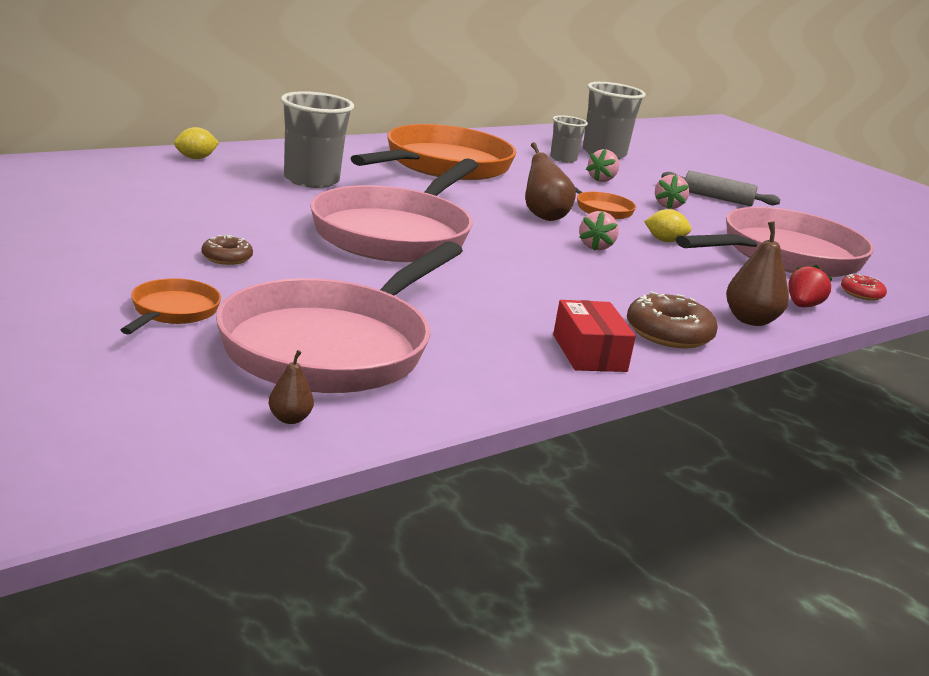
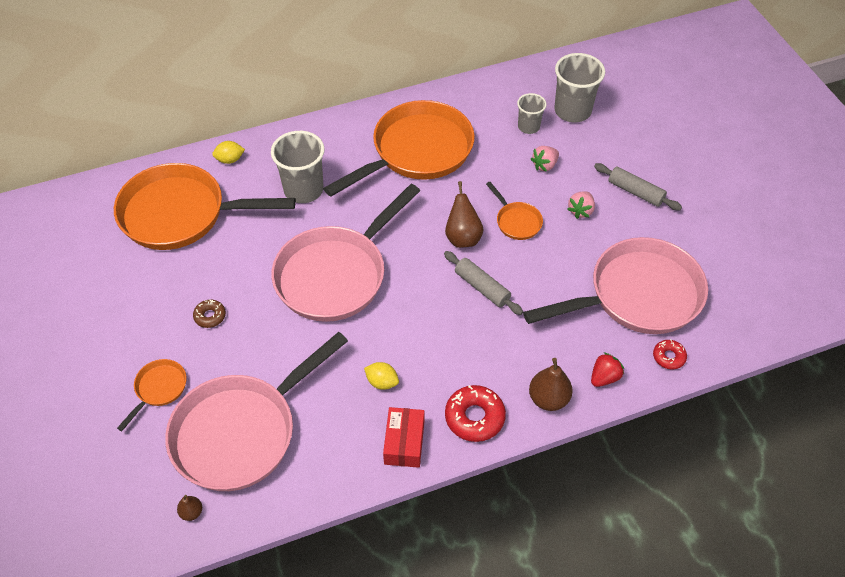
camera: 20 degrees right, 30 degrees up
(141, 188) = (180, 214): none -> orange pan
(596, 247) = (482, 287): pink strawberry -> grey rolling pin
(664, 241) = (545, 274): yellow lemon -> yellow lemon (382, 382)
(668, 333) = (474, 417): brown donut -> red donut

